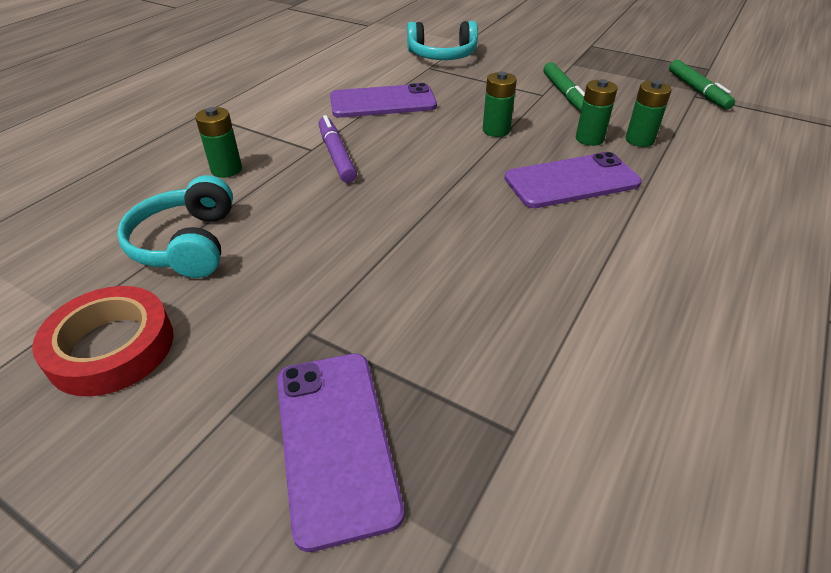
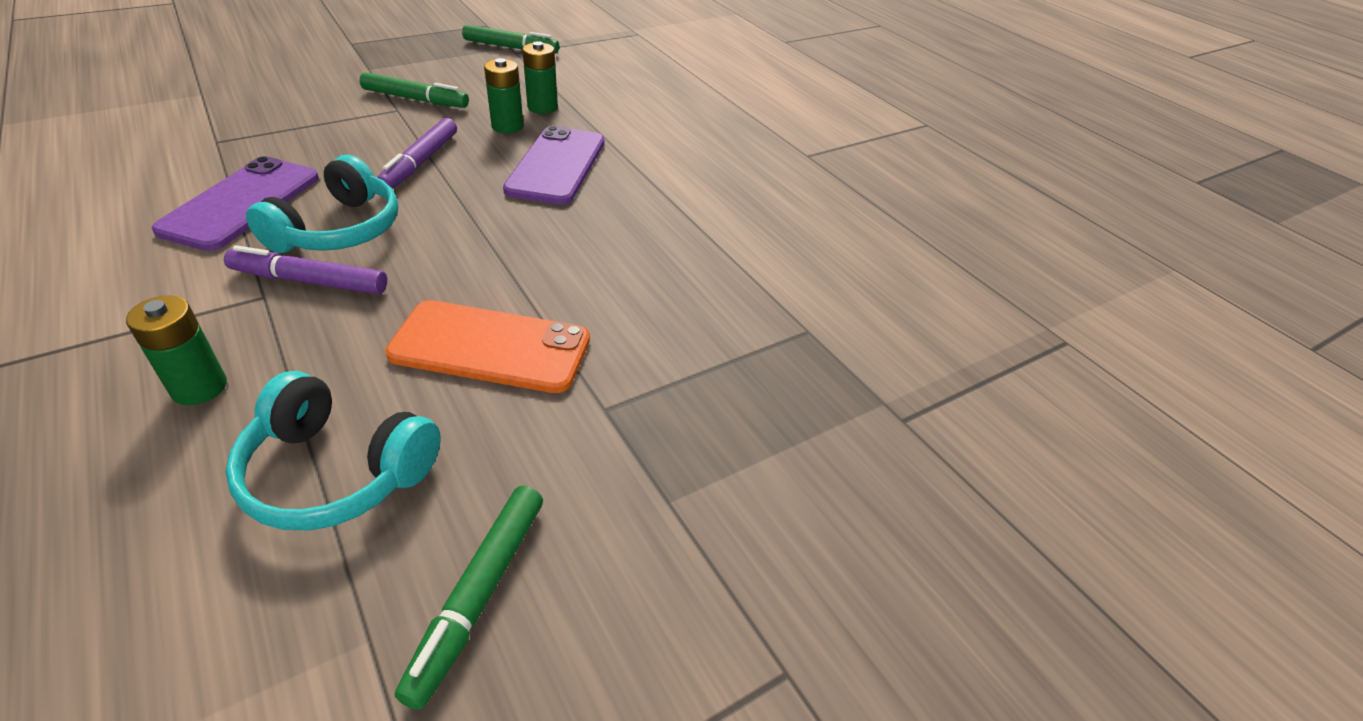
camera: 65 degrees left, 0 degrees up
(111, 347) = (479, 596): red tape -> green marker
(332, 249) = (490, 347): none -> orange phone
(335, 441) = (755, 435): purple phone -> none
(442, 55) = (205, 121): turquoise headphones -> turquoise headphones (338, 230)
(496, 130) = (420, 162): green battery -> purple marker

